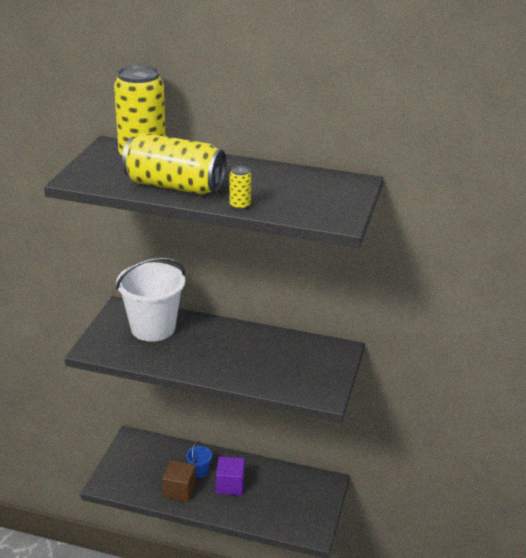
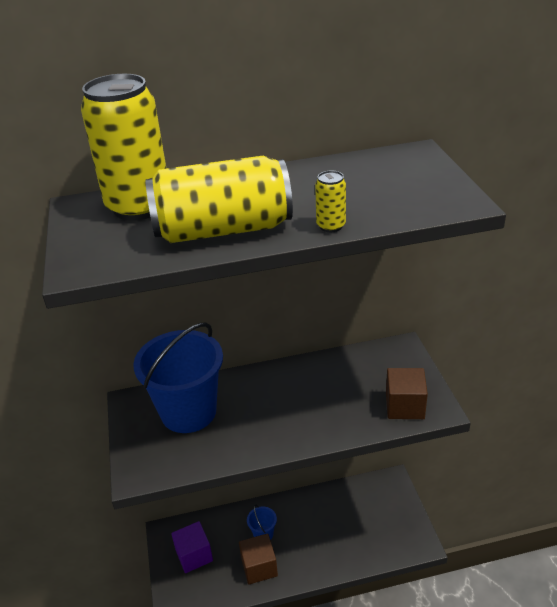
camera: 25 degrees left, 5 degrees up
(153, 328) = (188, 412): white bucket -> blue bucket
(230, 485) = (304, 533): purple cube -> purple cube (194, 555)
(304, 385) = (404, 406): none -> brown cube

